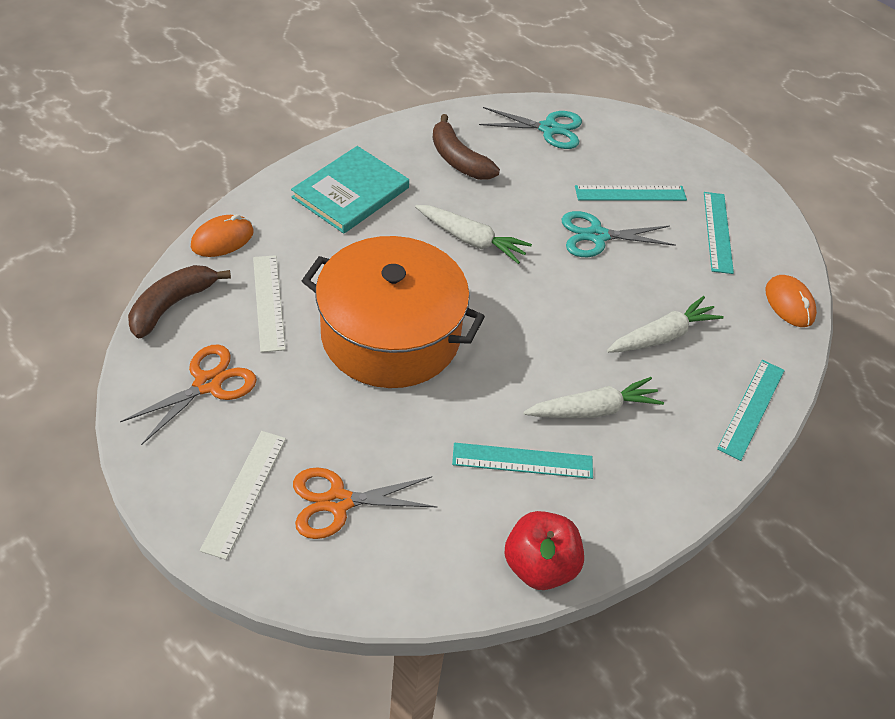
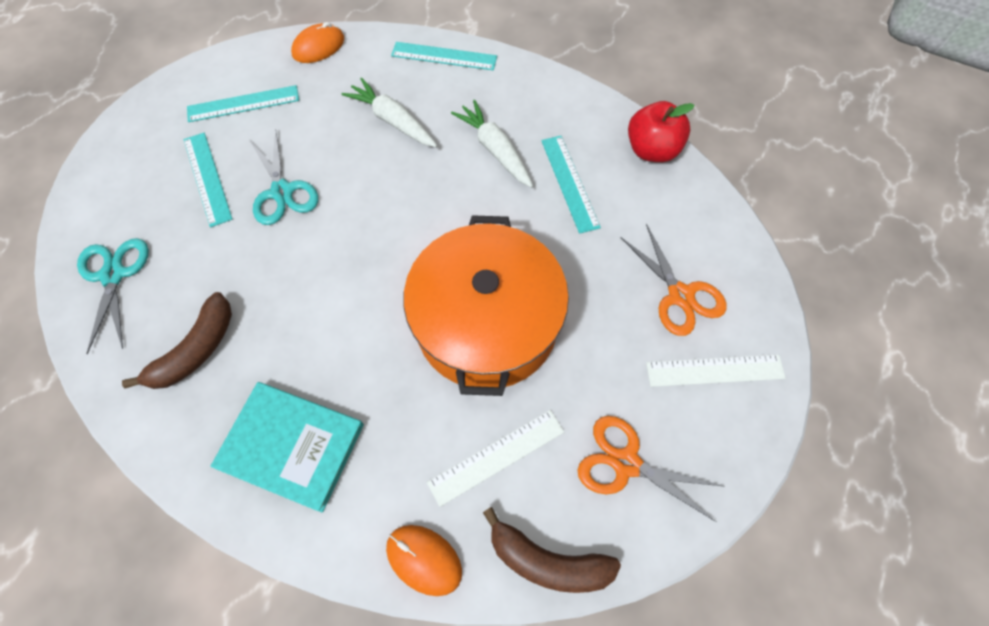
camera: 105 degrees left, 15 degrees up
(471, 240) = (327, 296): white carrot -> none

